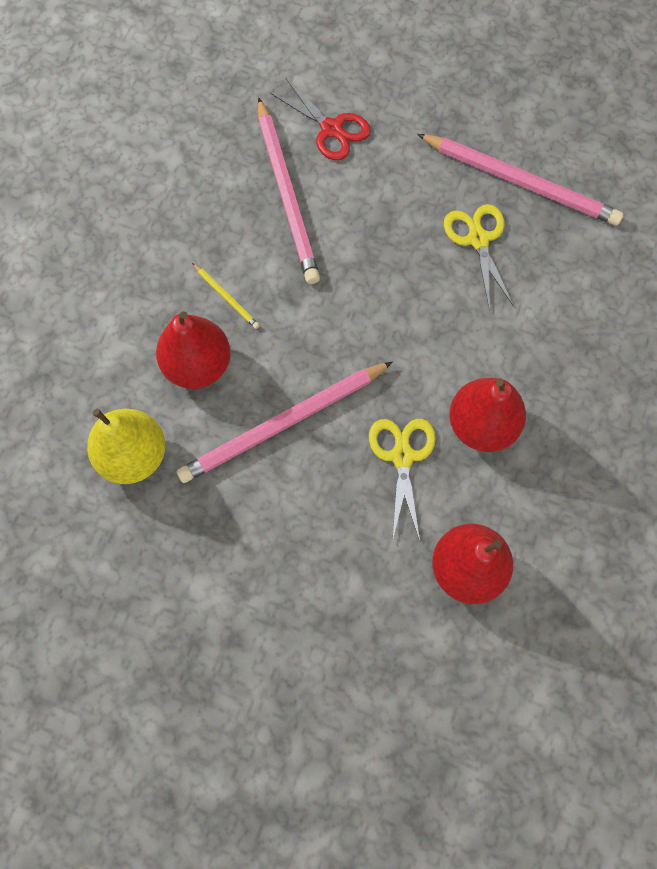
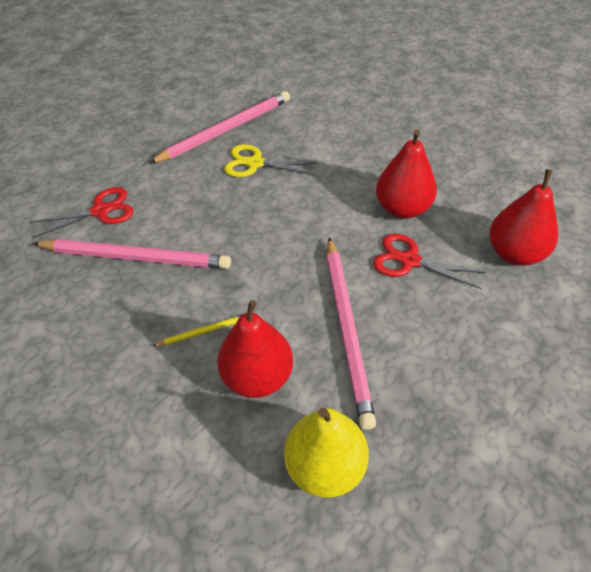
camera: 65 degrees left, 20 degrees down
(402, 456) = (409, 260): yellow scissors -> red scissors

